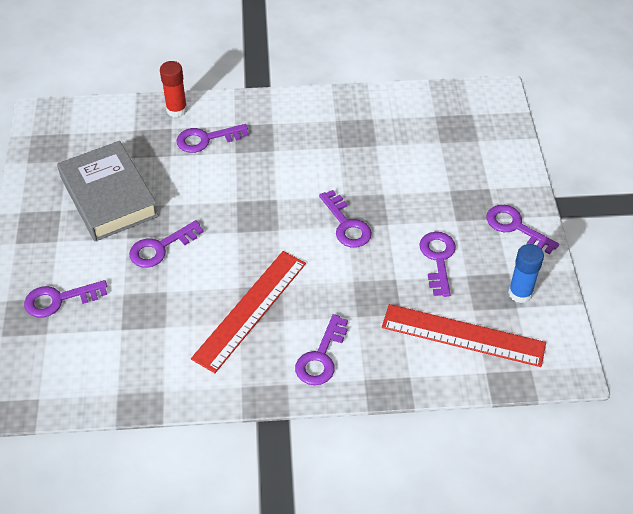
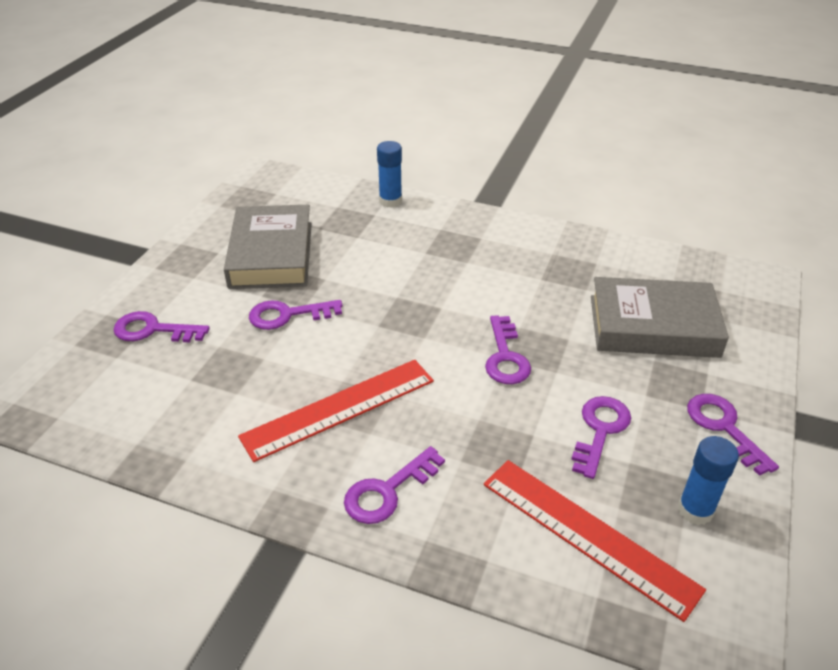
camera: 25 degrees right, 10 degrees down
(177, 110) = (390, 201): red glue stick -> blue glue stick
(206, 139) = (402, 233): purple key -> none
(438, 162) = (653, 326): none -> grey book

